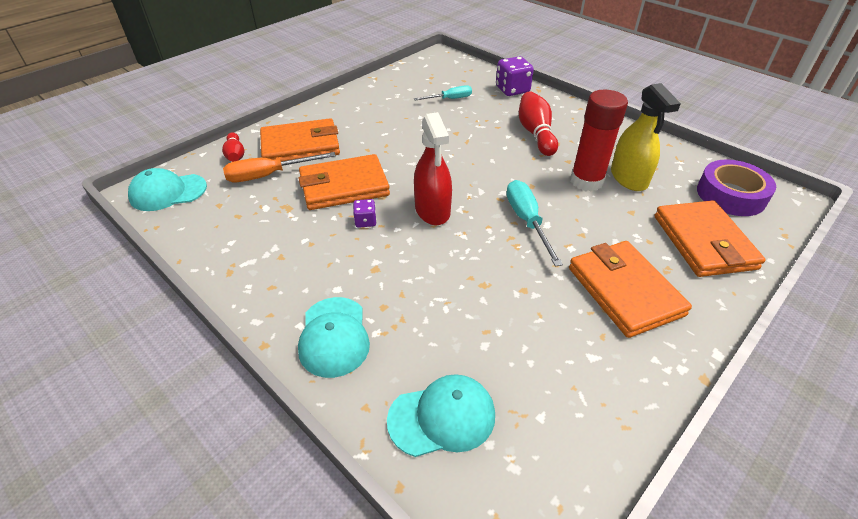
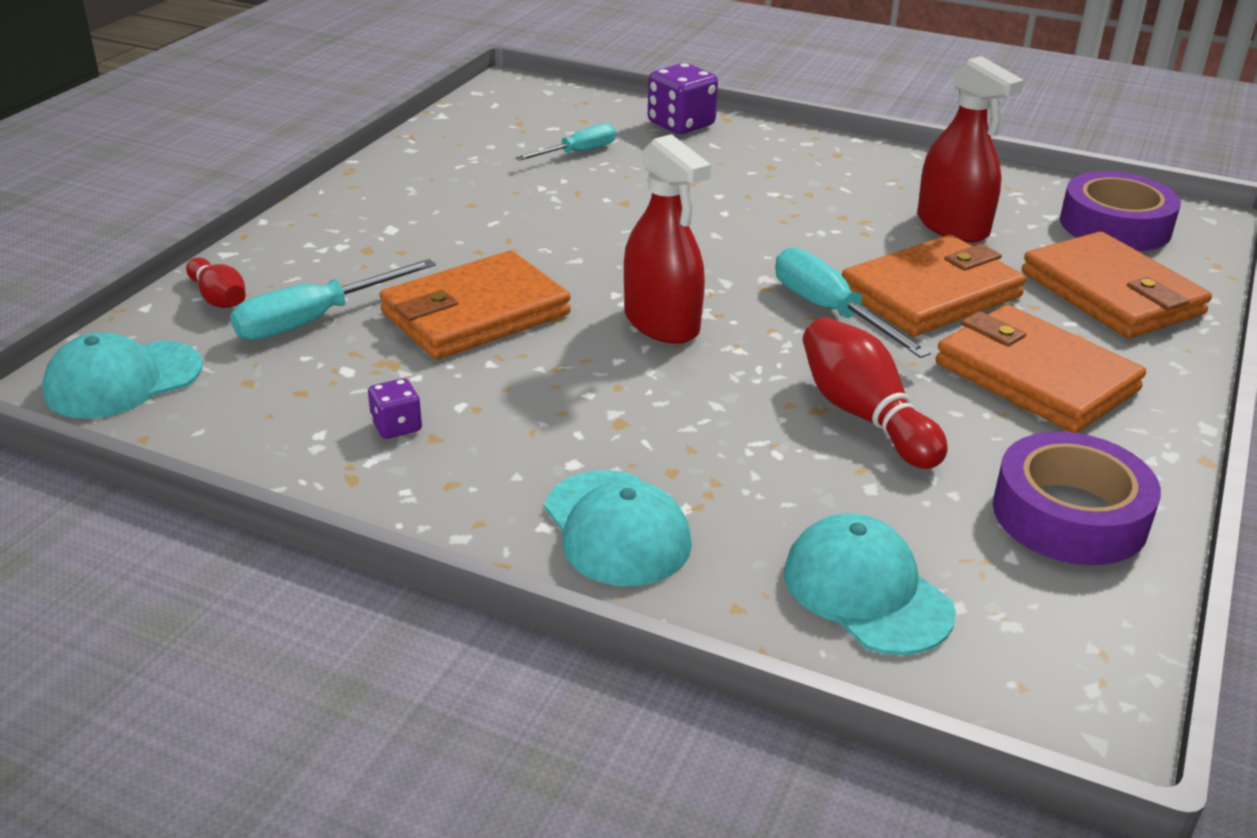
camera: 20 degrees left, 10 degrees down
(268, 175) = (314, 320): orange screwdriver -> turquoise screwdriver
(301, 146) = (343, 264): orange wallet -> orange wallet (931, 293)
(365, 221) = (554, 359): purple dice -> purple dice (396, 426)
(442, 417) = (866, 591): turquoise cap -> turquoise cap turned 90 degrees counterclockwise
(536, 133) = (764, 185): red bowling pin -> red bowling pin (864, 415)
(586, 181) = (889, 240): red glue stick -> none
(593, 396) = (1069, 514): none -> purple tape
(628, 178) = (952, 226): yellow spray bottle -> red spray bottle

